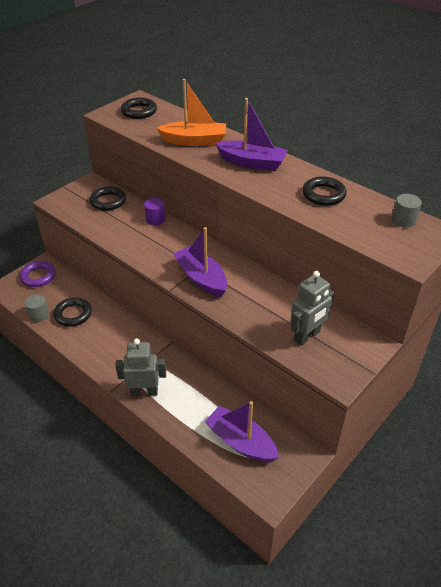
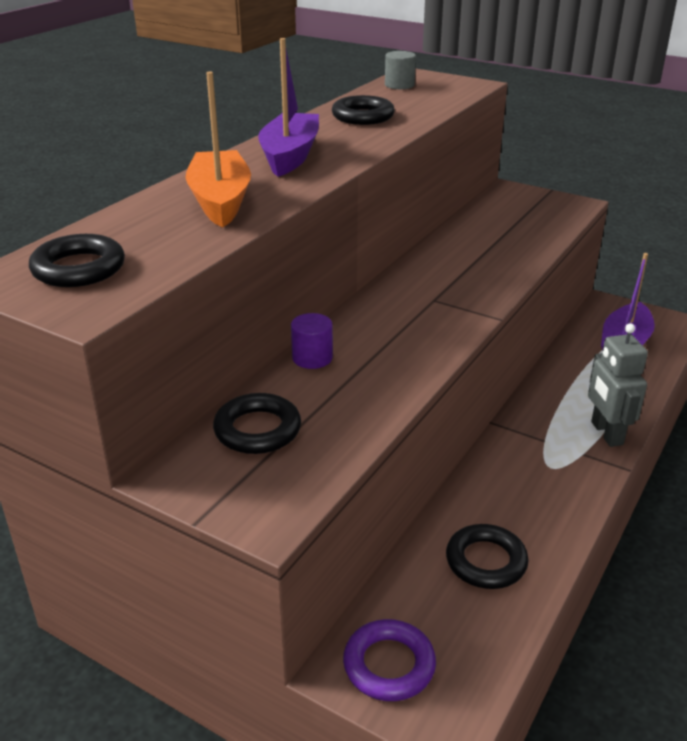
camera: 100 degrees left, 10 degrees down
(39, 315) = (512, 619): grey cylinder -> none
(201, 278) = (458, 295): purple boat -> none
(307, 336) = (524, 220): grey robot -> none

